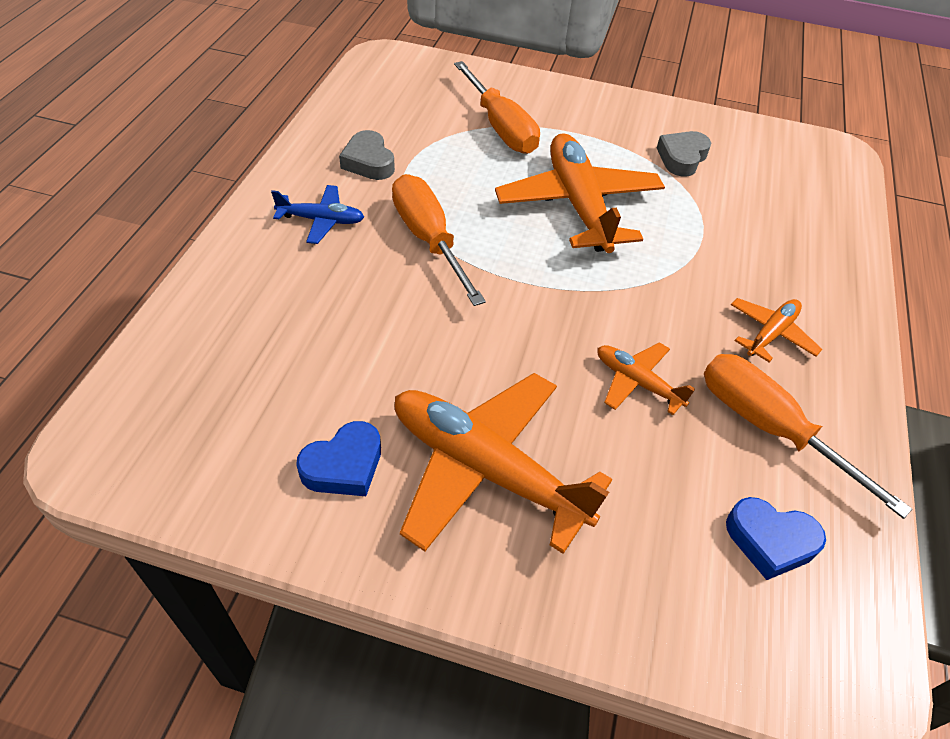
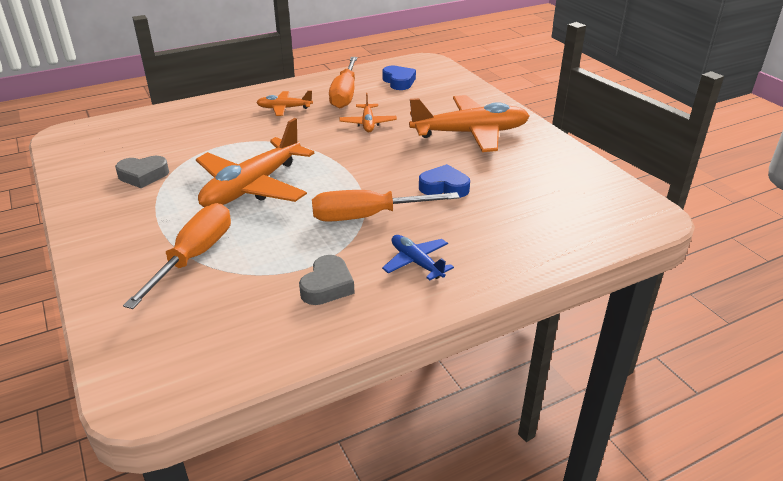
camera: 130 degrees left, 15 degrees down
(344, 466) = (530, 159): blue heart -> blue heart (444, 187)
(428, 238) = (366, 216): orange screwdriver -> orange screwdriver turned 60 degrees clockwise
(485, 469) = (471, 133): orange plane -> orange plane turned 90 degrees counterclockwise

